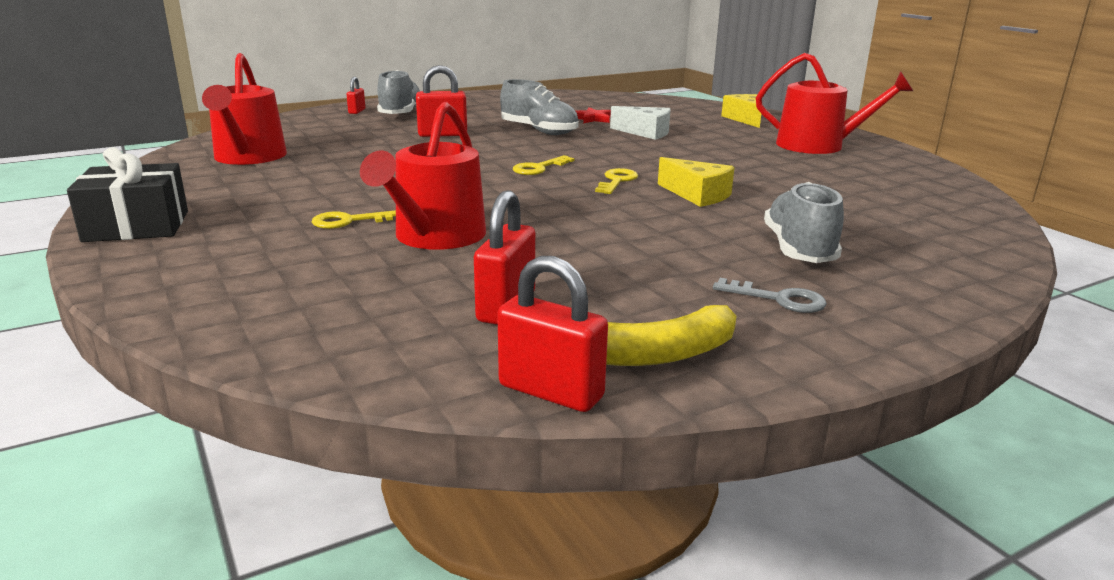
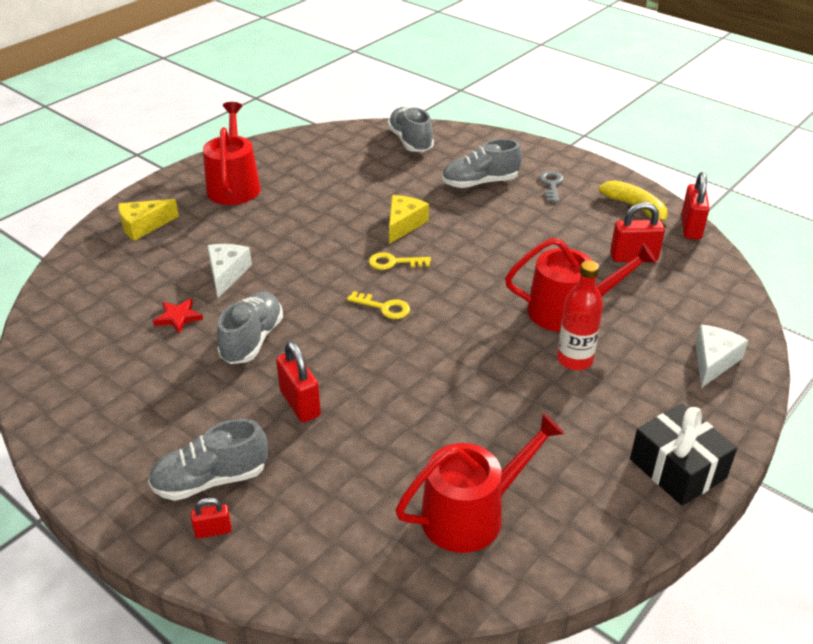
camera: 110 degrees left, 15 degrees up
(222, 291) = (713, 361): none -> white cheese
(350, 221) = (574, 360): yellow key -> red bottle
(949, 230) = (410, 141): none -> grey shoe

